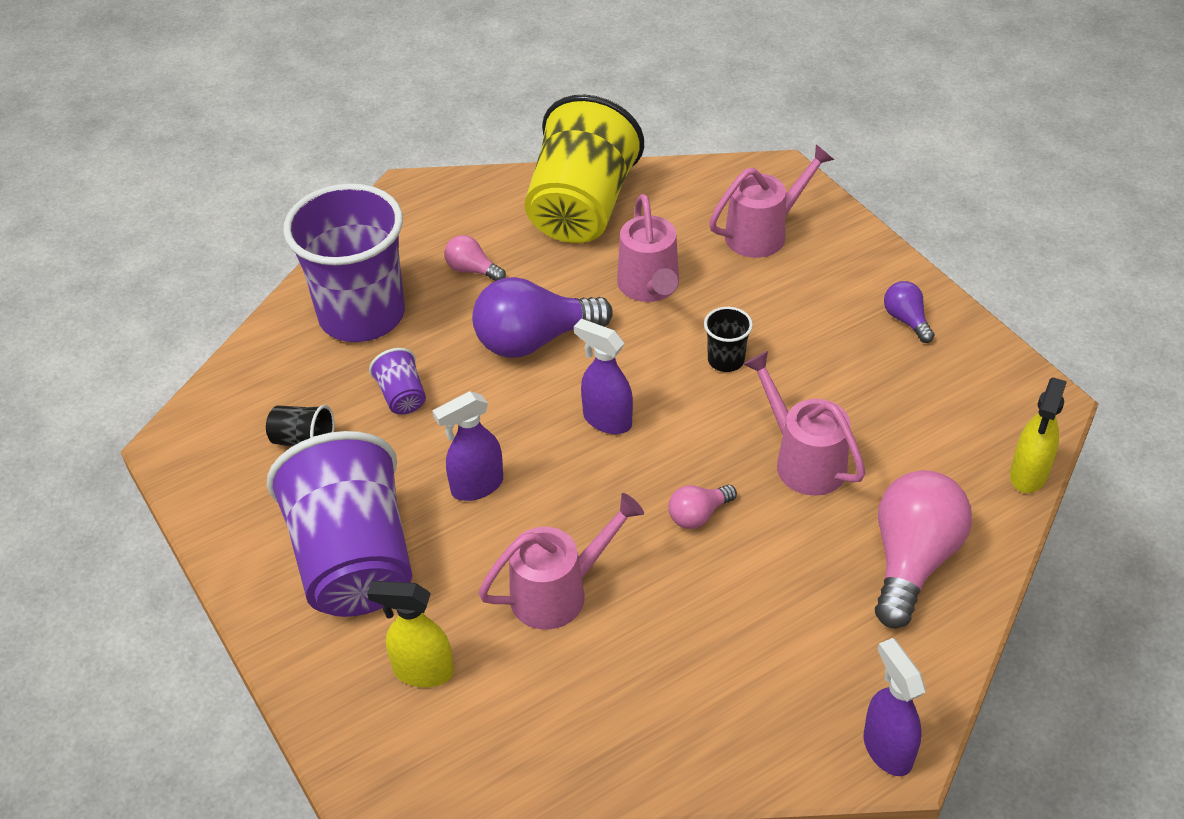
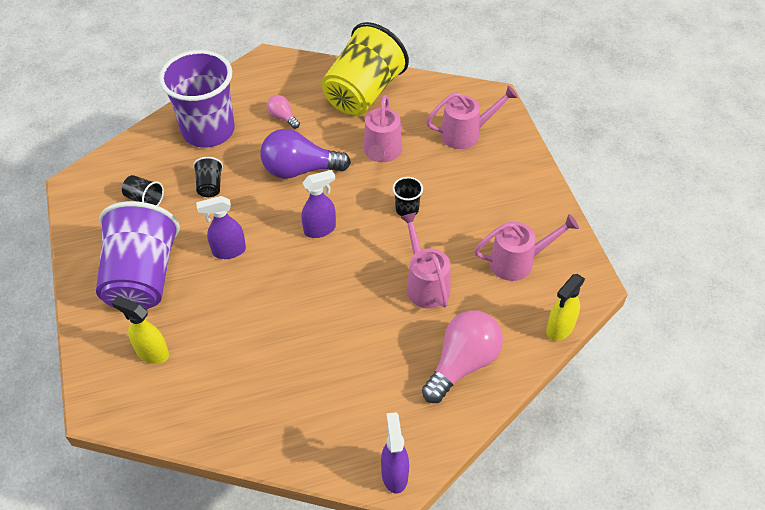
camera: 15 degrees right, 5 degrees up
(402, 396) = (210, 186): purple cup -> black cup
(559, 592) = (248, 327): pink watering can -> pink watering can (518, 261)
(606, 420) = (320, 229): purple spray bottle -> purple spray bottle turned 105 degrees clockwise
(698, 515) = (348, 301): pink light bulb -> none
(906, 320) = (529, 210): purple light bulb -> none

